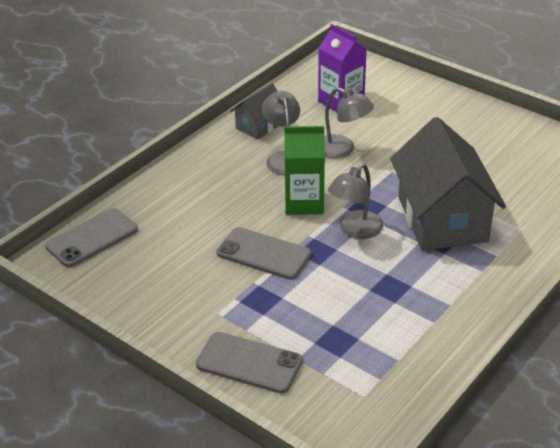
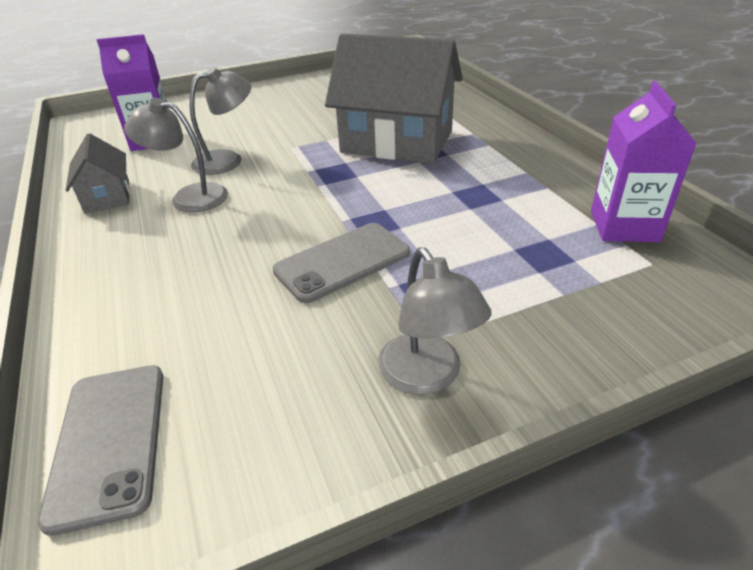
camera: 60 degrees left, 0 degrees up
(249, 363) = (552, 341): grey phone -> none
(304, 203) = (283, 206): green carton -> none
(355, 230) = (365, 189): grey lamp -> grey lamp (427, 376)
(405, 374) = (624, 226): none -> purple carton

